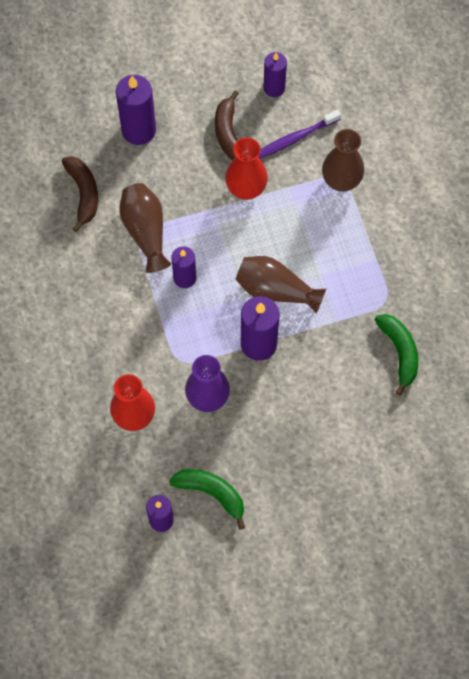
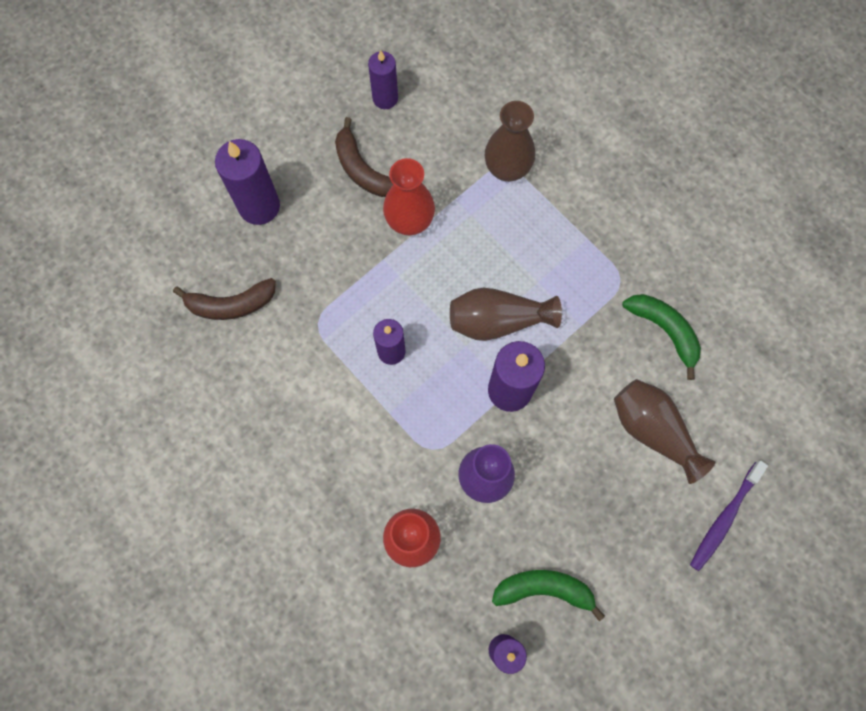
camera: 25 degrees left, 5 degrees up
(83, 193) = (231, 304): brown banana -> brown banana turned 120 degrees clockwise
(145, 231) = (322, 317): brown vase -> brown vase (653, 431)
(295, 138) = (435, 143): purple toothbrush -> purple toothbrush (724, 518)

